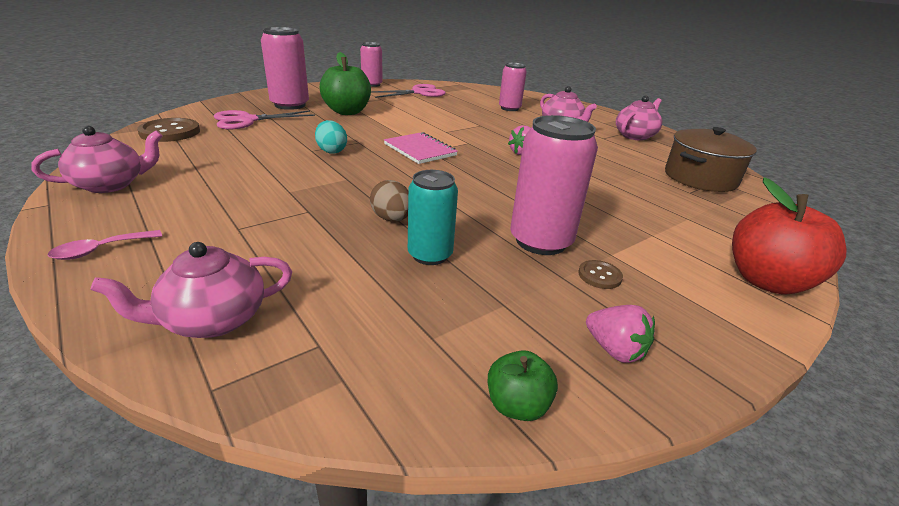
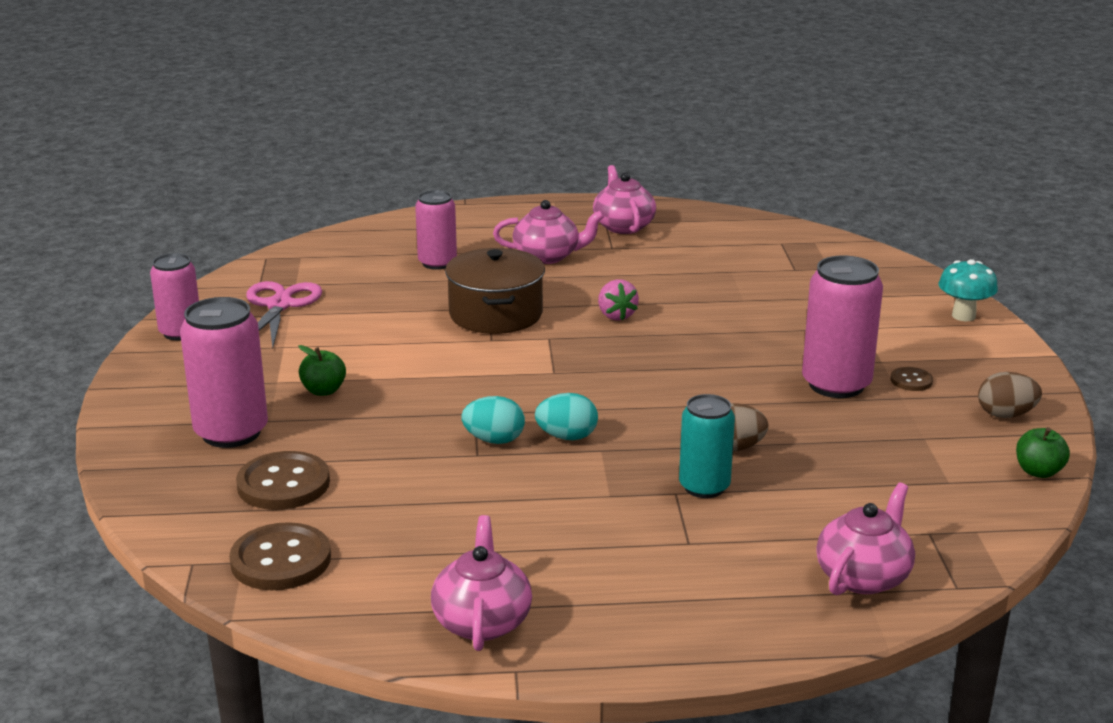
camera: 55 degrees left, 5 degrees down
(100, 250) = (682, 632): pink spoon -> none
(213, 320) = (863, 576): pink teapot -> pink teapot turned 150 degrees counterclockwise
(247, 120) = (283, 484): pink scissors -> brown button
(347, 112) = (323, 391): green apple -> green apple, size x0.51
(354, 167) = (567, 437): none -> turquoise egg
(420, 150) = (546, 377): pink notebook -> none
(430, 255) = (823, 447): turquoise can -> turquoise can (704, 487)
(614, 350) = (1005, 415): pink strawberry -> brown egg
(700, 178) = (768, 248): brown pot -> brown pot (496, 314)
(766, 281) = (963, 316): red apple -> turquoise mushroom

